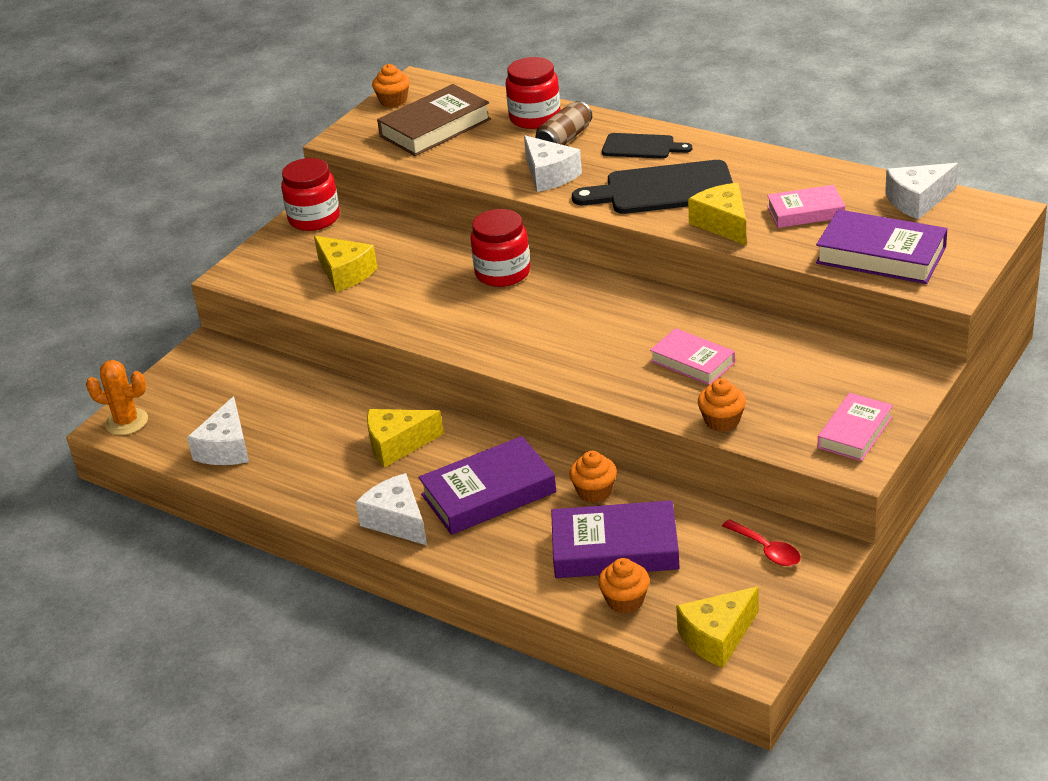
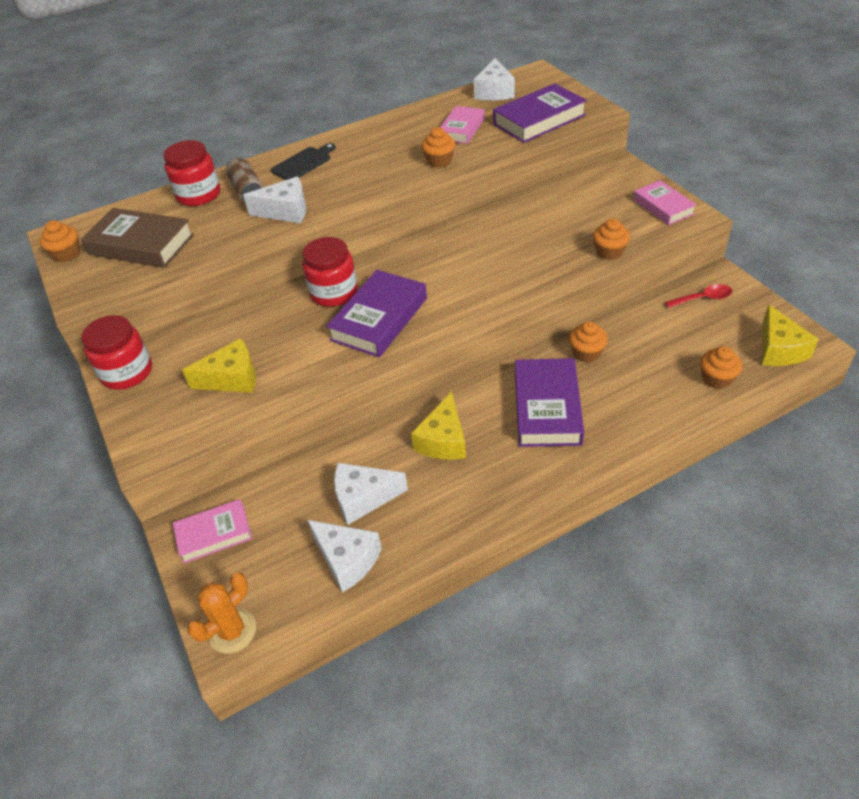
camera: 60 degrees left, 10 degrees up
(397, 521) = (541, 472): white cheese -> white cheese (363, 498)
(435, 128) = (141, 244): brown book -> brown book turned 60 degrees counterclockwise
(615, 548) = (656, 364): purple book -> purple book (379, 319)
(663, 189) = (368, 171): black cutting board -> none
(692, 362) = (532, 243): pink book -> pink book (214, 534)
(723, 224) = (439, 161): yellow cheese -> orange cupcake

